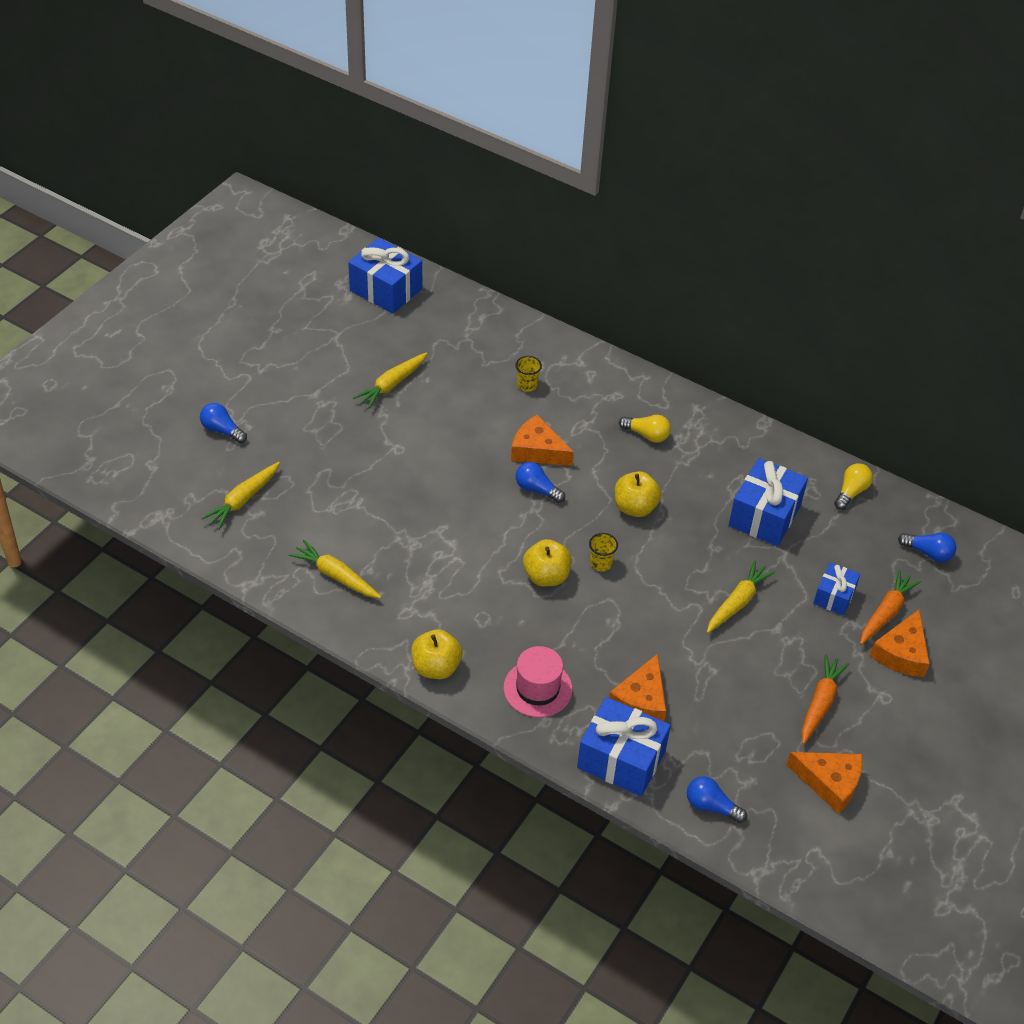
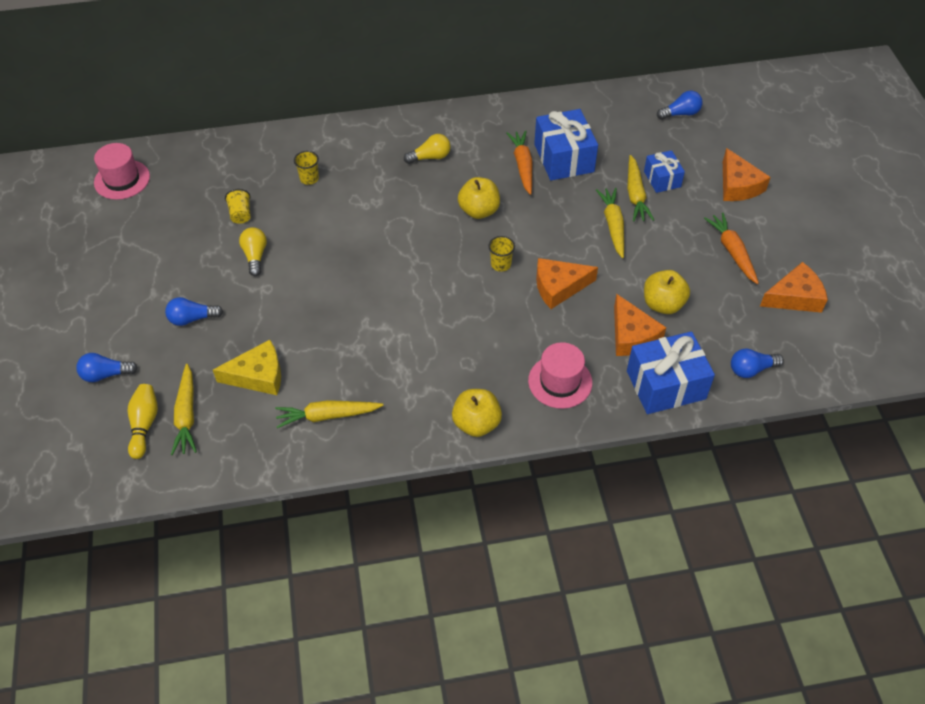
camera: 40 degrees left, 5 degrees up
(209, 485) = (144, 425): none -> yellow bowling pin
(321, 509) = (258, 375): none -> yellow cheese
(386, 290) = (122, 180): blue gift -> pink hat
(391, 385) = (207, 245): yellow carrot -> yellow carrot (635, 195)
(443, 377) = (241, 214): none -> yellow cup
(537, 450) = (369, 218): orange cheese -> orange cheese (559, 287)
(537, 489) = (400, 246): blue light bulb -> blue light bulb (192, 318)
(546, 576) = (476, 300): yellow apple -> yellow apple (663, 304)
(851, 492) = (596, 107): yellow light bulb -> yellow light bulb (255, 256)
(886, 613) = (701, 167): orange carrot -> orange carrot (522, 166)

